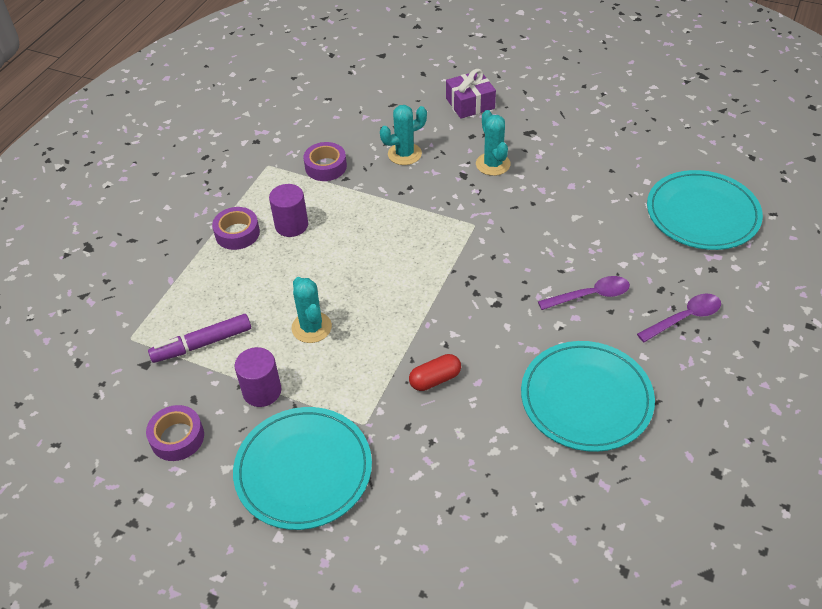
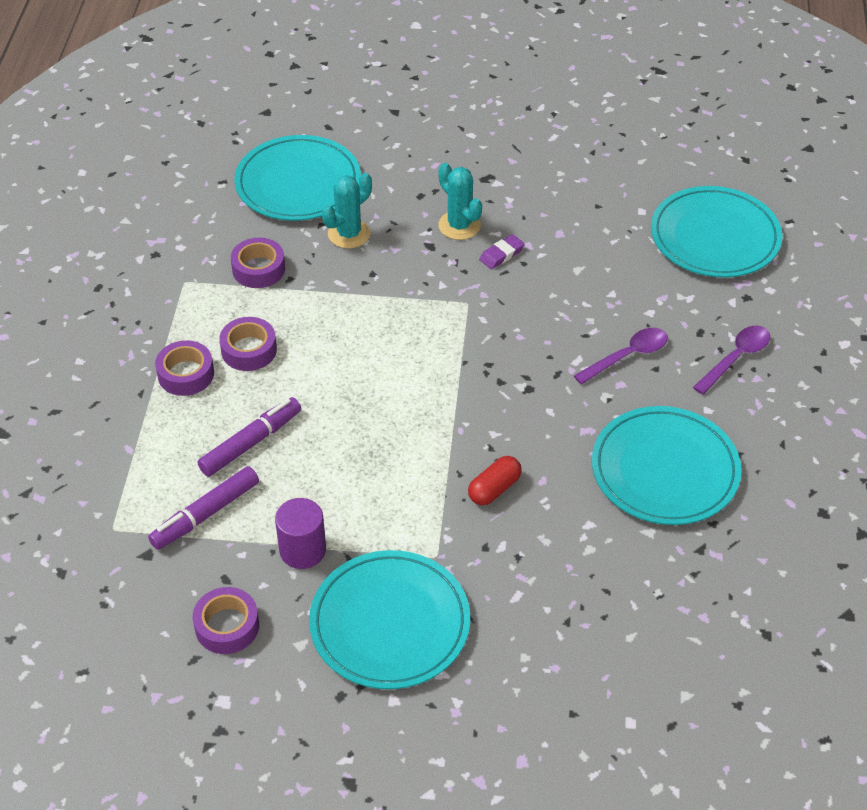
camera: 20 degrees left, 0 degrees up
(261, 296) = (251, 443): none -> purple marker
(291, 225) = (249, 350): purple cylinder -> purple tape
(311, 327) = (328, 464): turquoise cactus -> none
(383, 110) = (298, 183): none -> turquoise plate
(470, 103) = (402, 155): purple gift -> none
(517, 193) = (501, 254): none -> purple eraser

